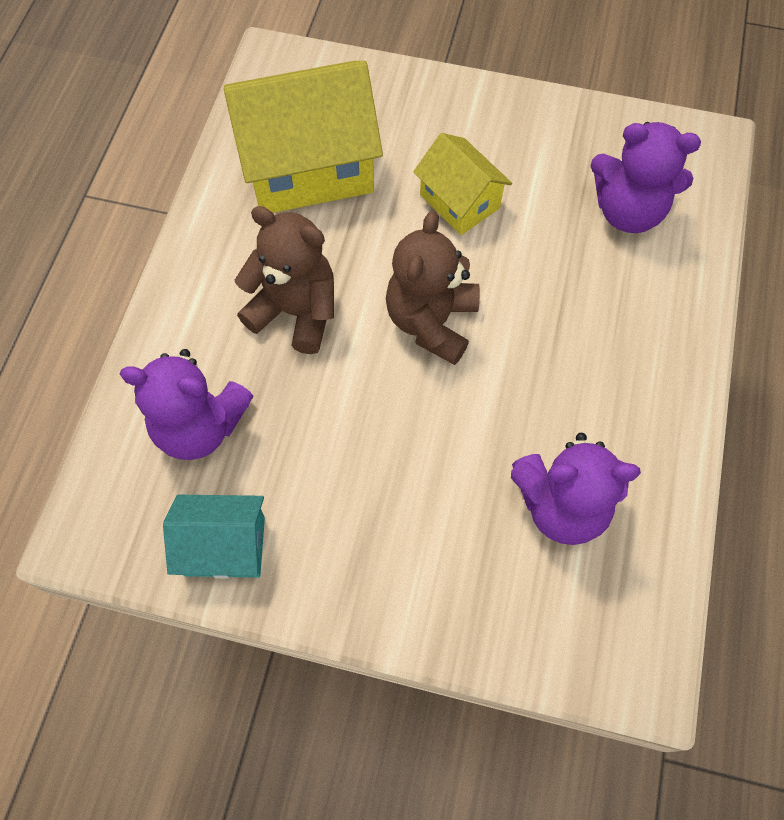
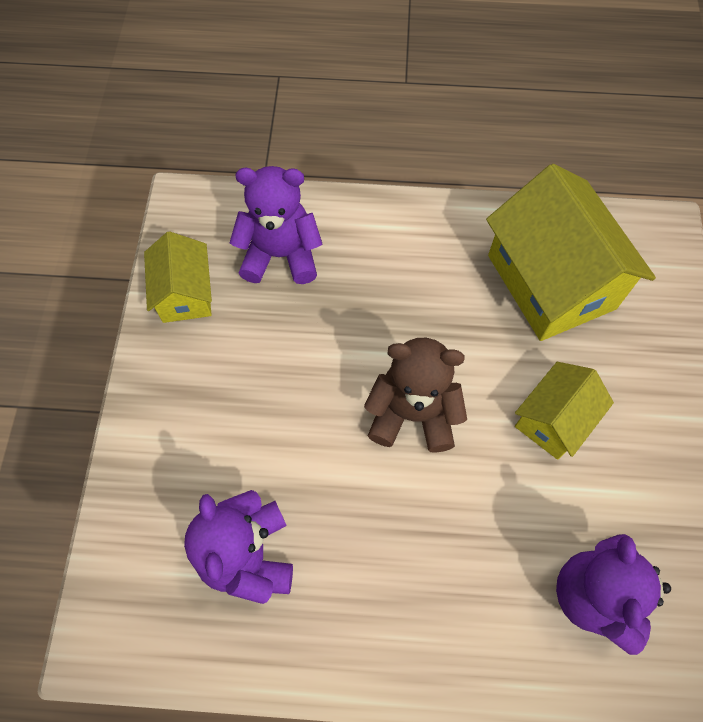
camera: 80 degrees right, 0 degrees up
(200, 426) = (280, 255): purple teddy bear -> purple teddy bear turned 90 degrees clockwise
(224, 546) = (185, 294): turquoise house -> yellow house
(295, 311) = (398, 301): brown teddy bear -> none

